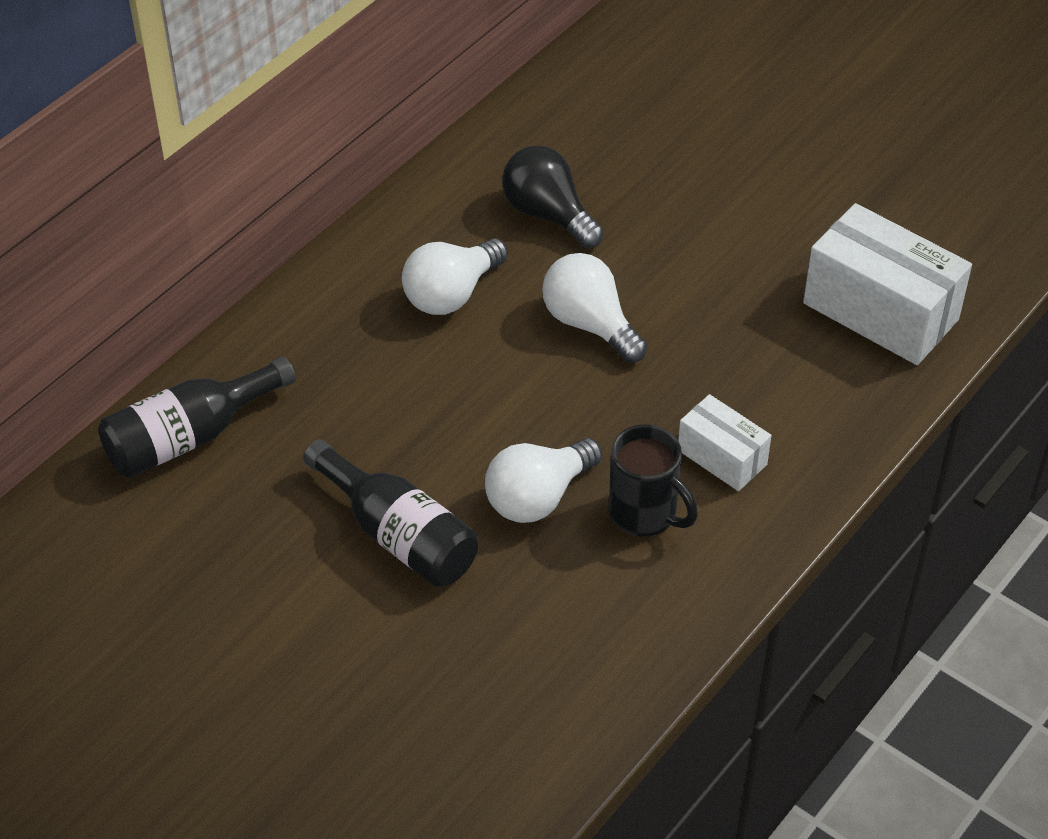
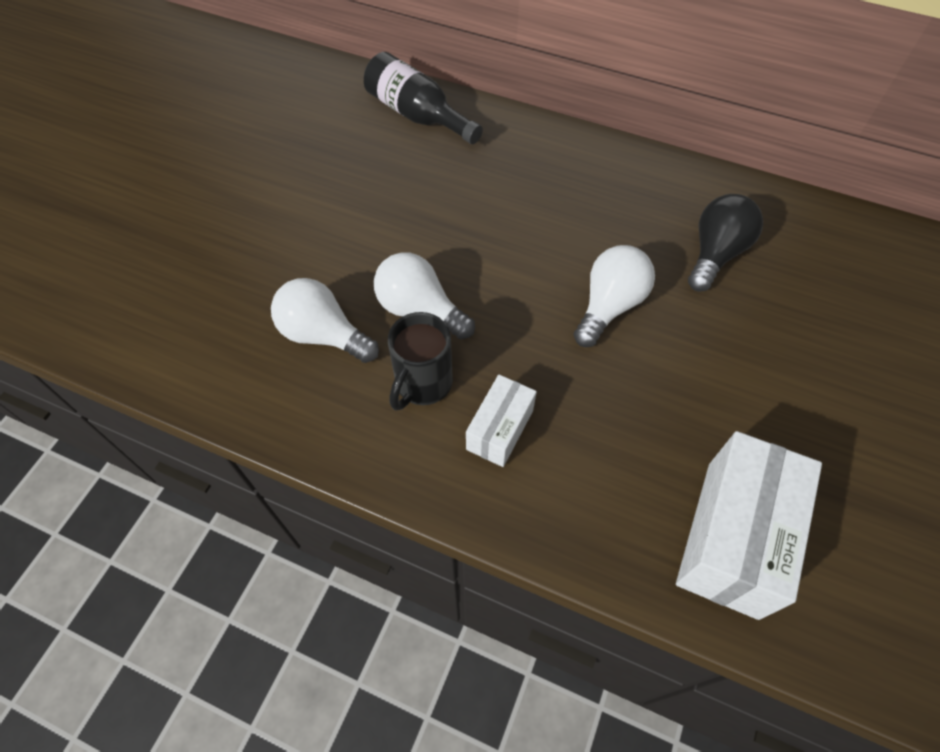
camera: 75 degrees right, 10 degrees up
(398, 535) = (363, 236): black bottle -> none
(451, 294) = (600, 214): white light bulb -> white light bulb (323, 335)

